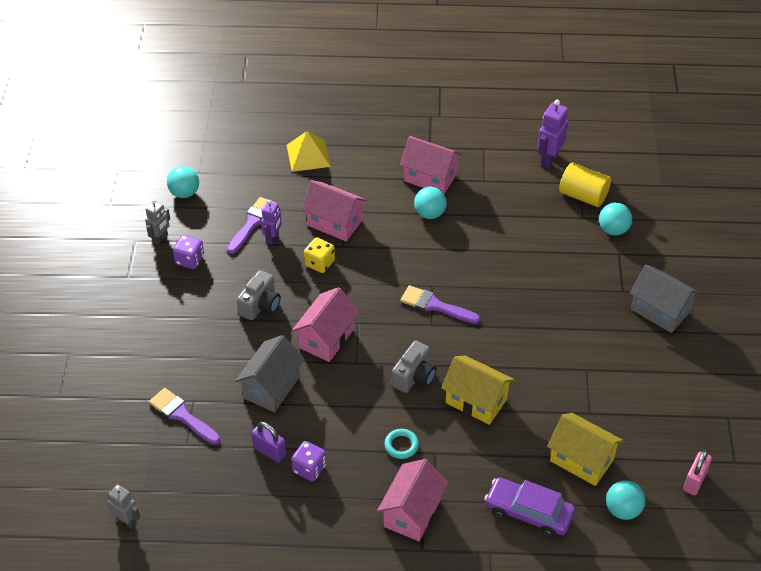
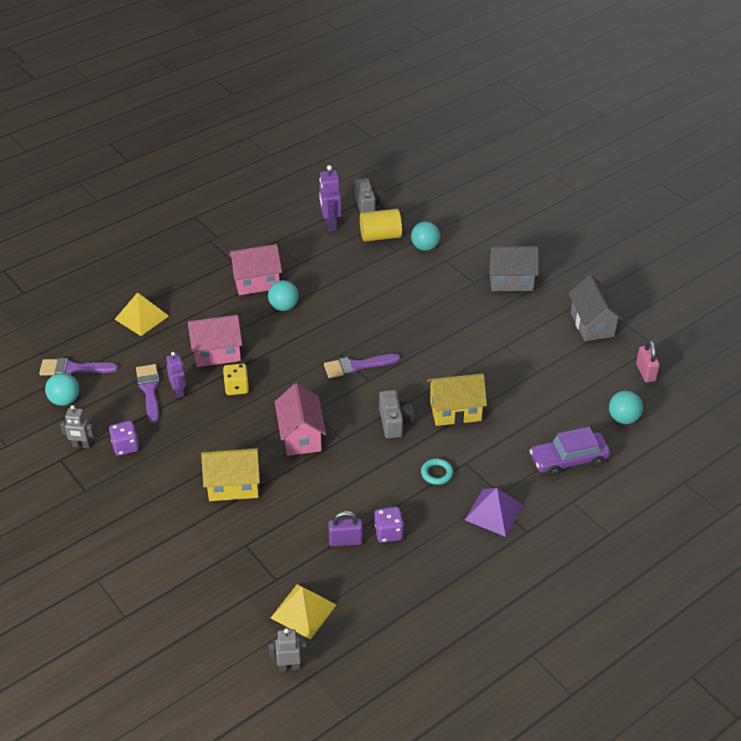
camera: 40 degrees left, 5 degrees down
(160, 238) = (81, 445): grey robot -> grey robot turned 105 degrees clockwise
(181, 485) = (303, 611): none -> yellow pyramid
(182, 415) = (247, 561): purple brush -> purple brush (73, 369)
(260, 305) = (222, 444): grey camera -> grey camera (368, 205)
(271, 387) = (296, 496): grey house -> grey house (592, 324)
(412, 513) = (494, 512): pink house -> purple pyramid
(581, 460) = (565, 404): yellow house -> yellow house (233, 486)

